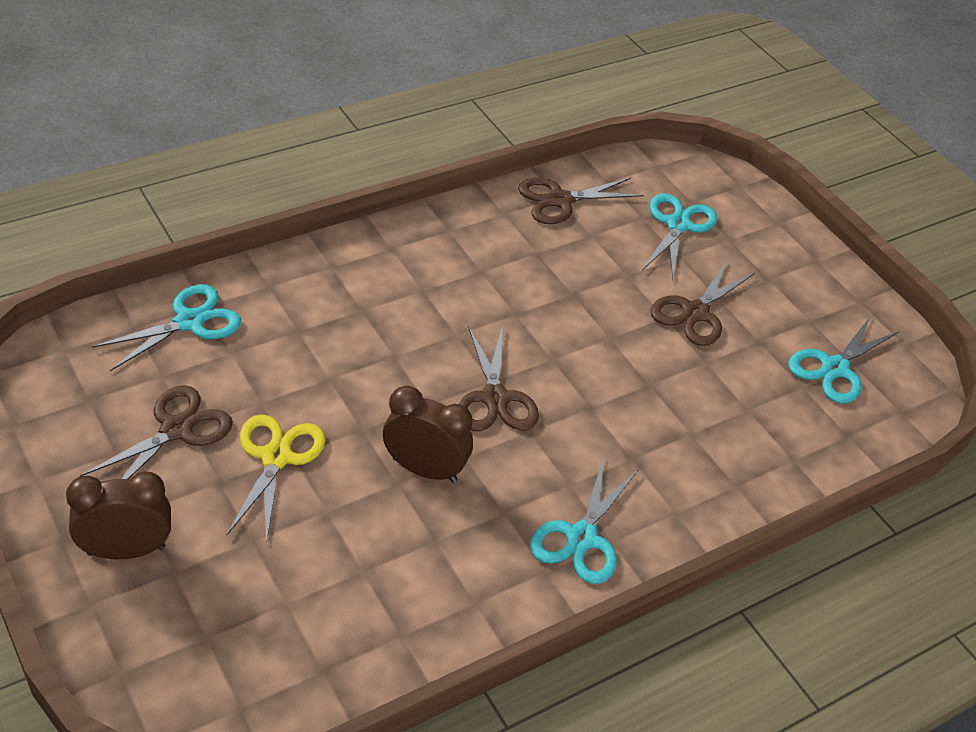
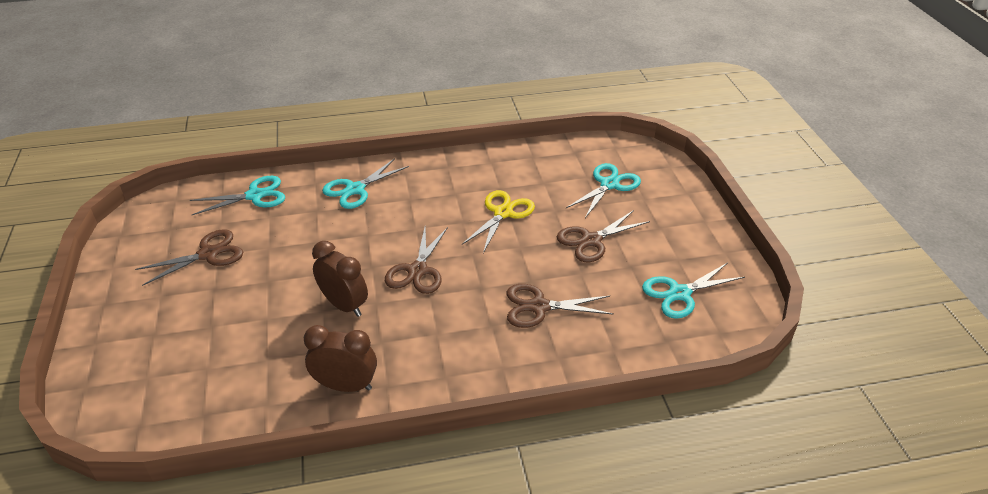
camera: 25 degrees right, 5 degrees down
(126, 550) = (134, 316): brown clock -> brown clock (346, 386)
(276, 457) = (256, 281): yellow scissors -> yellow scissors (503, 213)
(560, 200) = (533, 159): brown scissors -> brown scissors (539, 307)
(581, 538) = (424, 369): turquoise scissors -> turquoise scissors (355, 189)

